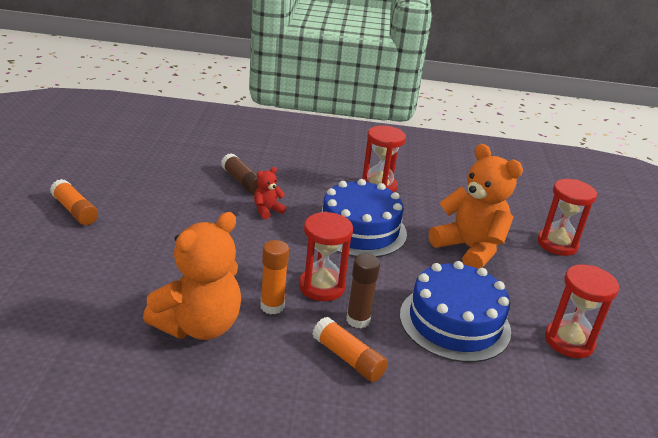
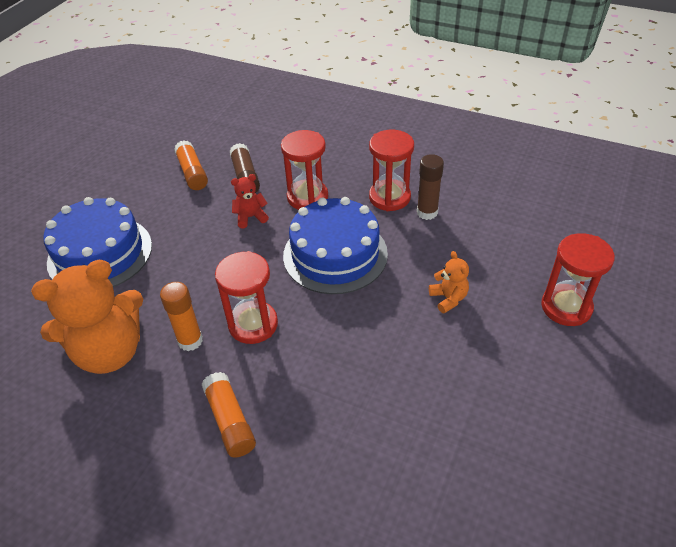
camera: 25 degrees right, 15 degrees up
(75, 211) = (72, 197): orange glue stick -> orange glue stick (192, 173)
(358, 320) = (267, 374): brown glue stick -> brown glue stick (427, 212)
(454, 322) = (371, 397): blue cake -> blue cake (100, 253)
(469, 249) = (448, 298): orange teddy bear -> orange teddy bear, size x0.44
(569, 341) = (496, 451): red hourglass -> red hourglass (307, 197)

